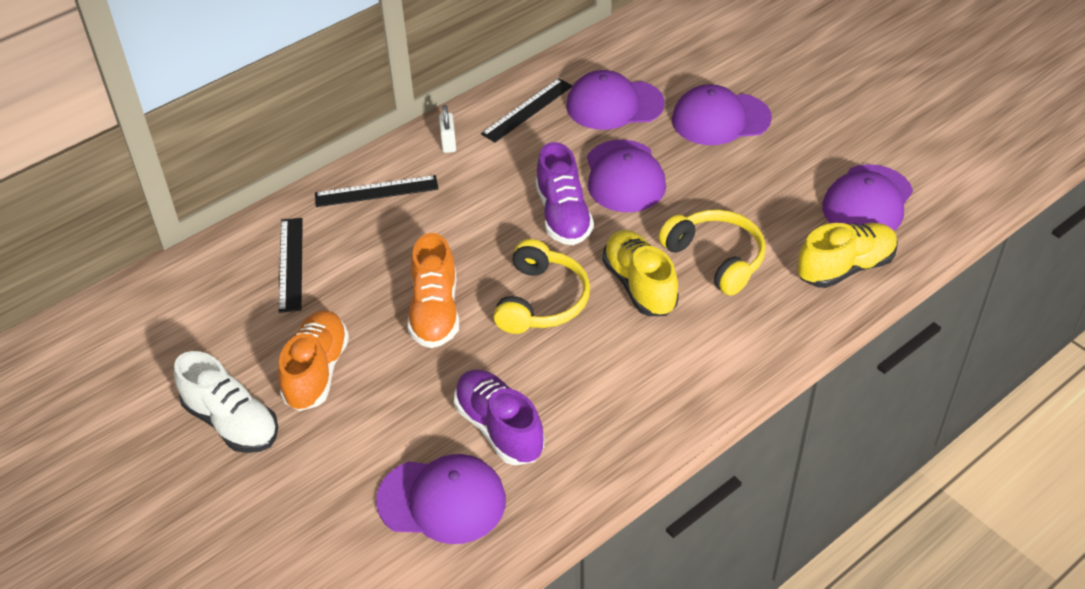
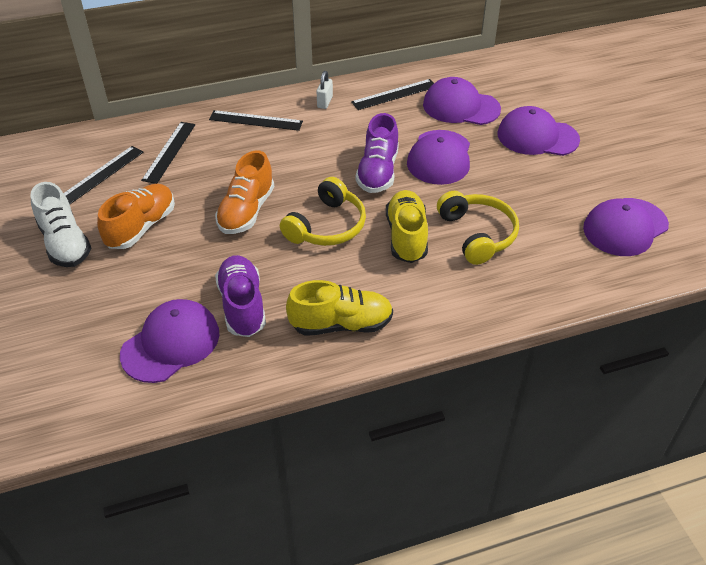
camera: 20 degrees right, 0 degrees up
(221, 320) = (101, 175): none -> black ruler
(442, 500) = (171, 343): purple cap -> purple cap turned 75 degrees counterclockwise
(845, 268) = (579, 271): yellow shoe -> yellow shoe (341, 324)

